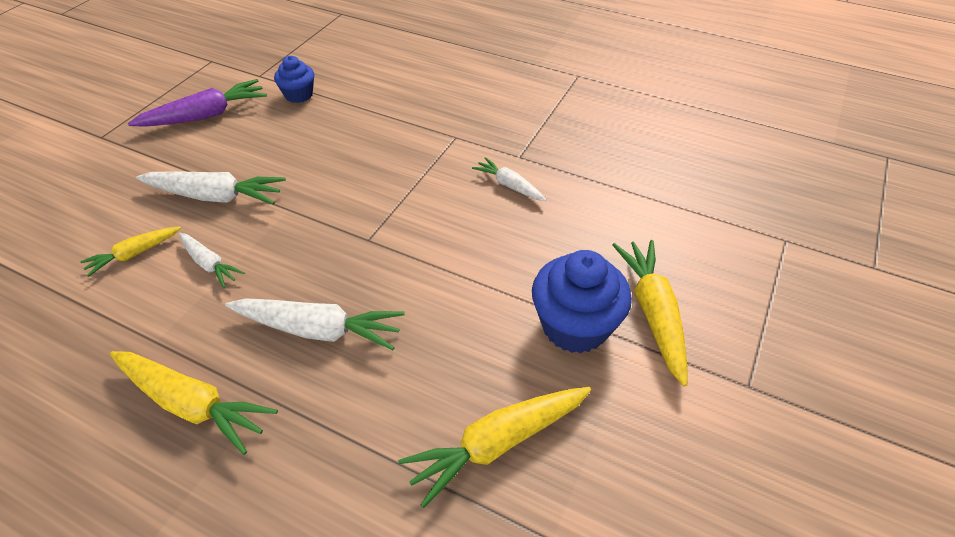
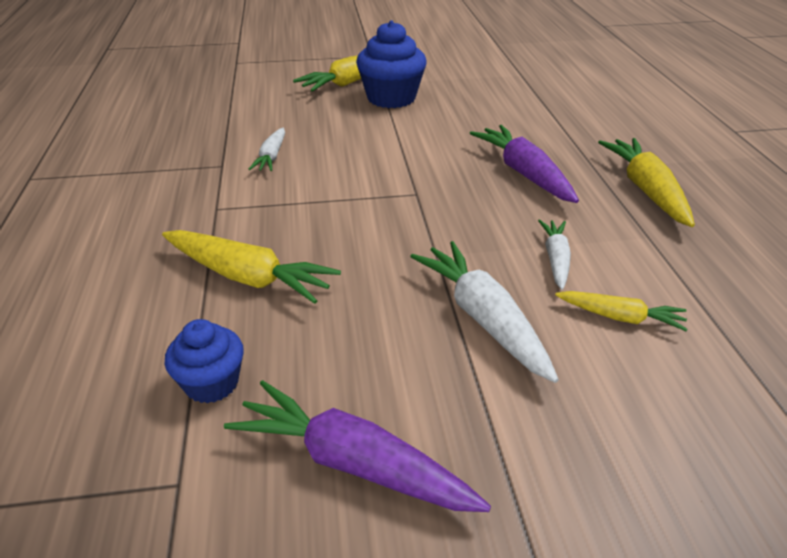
camera: 125 degrees left, 10 degrees down
(319, 330) = (523, 173): white carrot -> purple carrot
(497, 444) = (499, 96): yellow carrot -> yellow carrot (248, 277)

